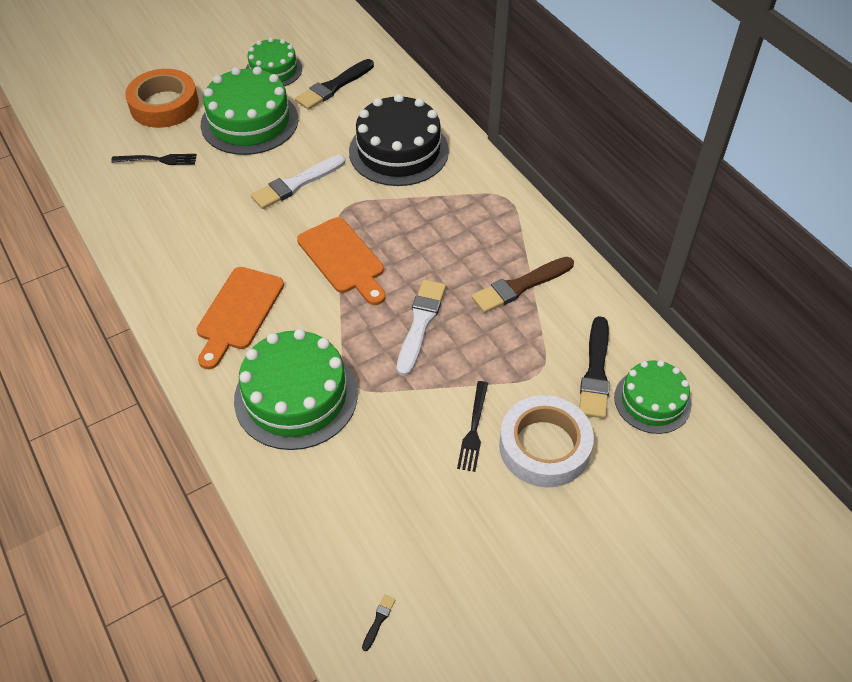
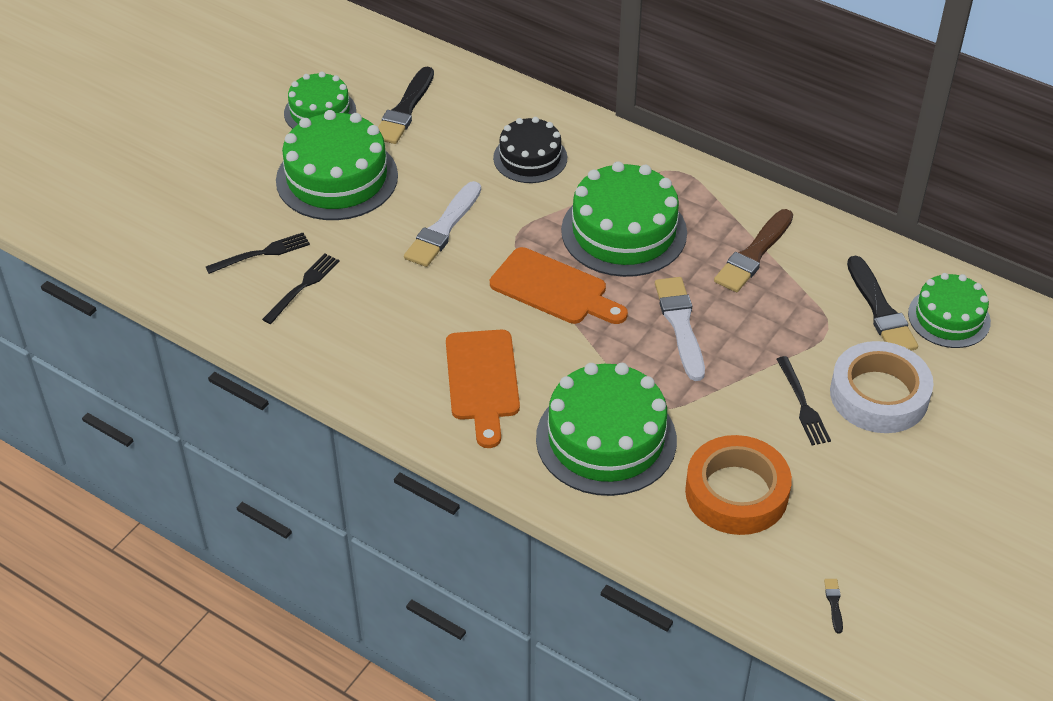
camera: 25 degrees left, 5 degrees down
(164, 105) = (219, 190): orange tape -> orange tape (736, 492)
(167, 193) = (303, 286): none -> black fork
(398, 151) = (530, 158): black cake -> black cake, size x0.62
(429, 232) = (624, 231): none -> green cake

